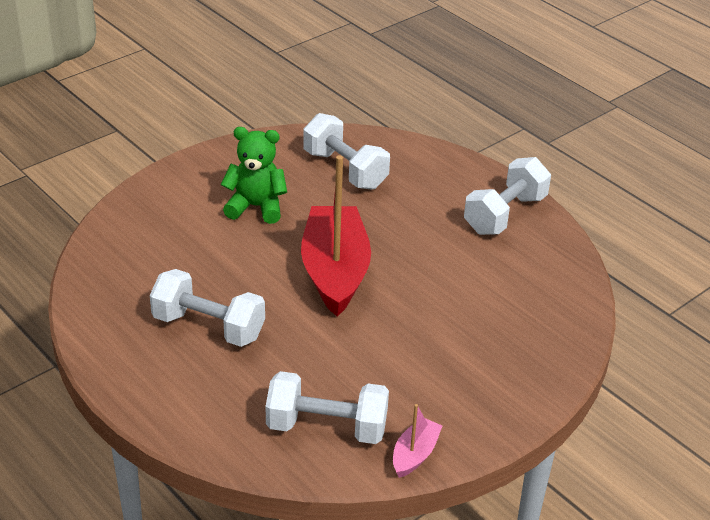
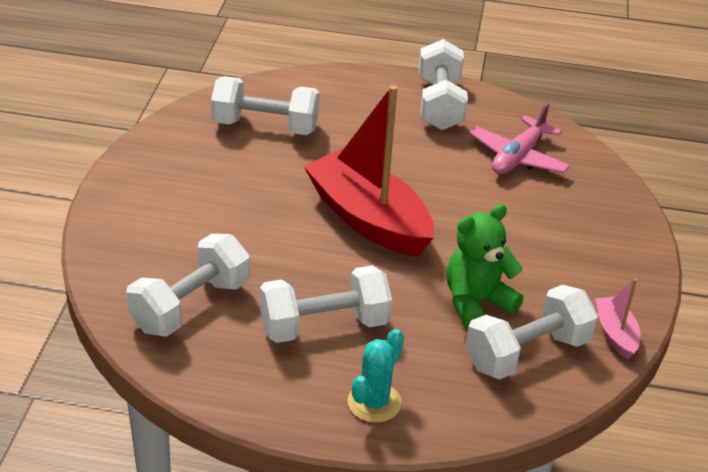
camera: 40 degrees left, 0 degrees up
(140, 267) = (190, 306): none -> white dumbbell
(176, 395) = (374, 402): none -> turquoise cactus
(256, 207) = (228, 196): green teddy bear -> green teddy bear (476, 302)
(517, 284) = (518, 157): none -> pink plane

